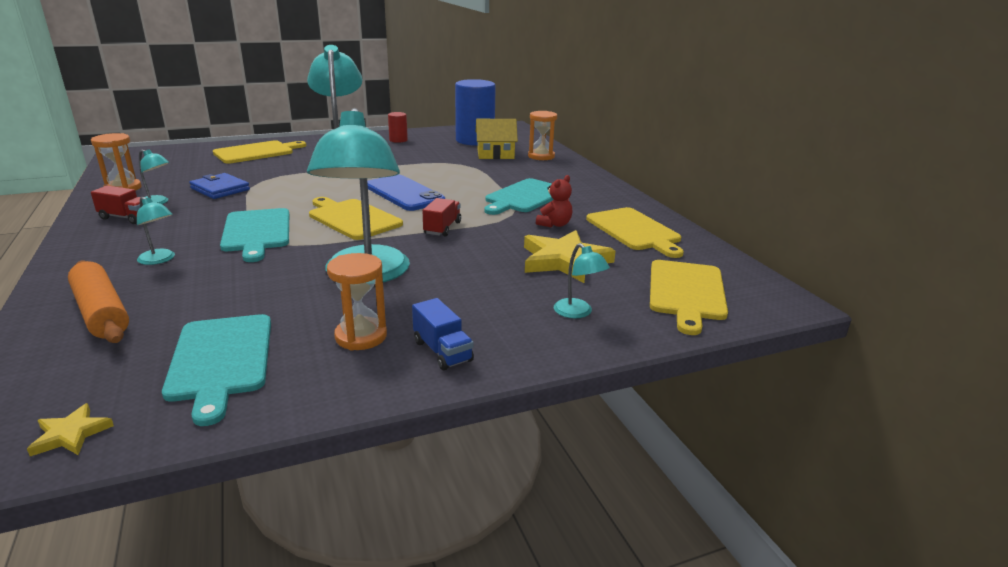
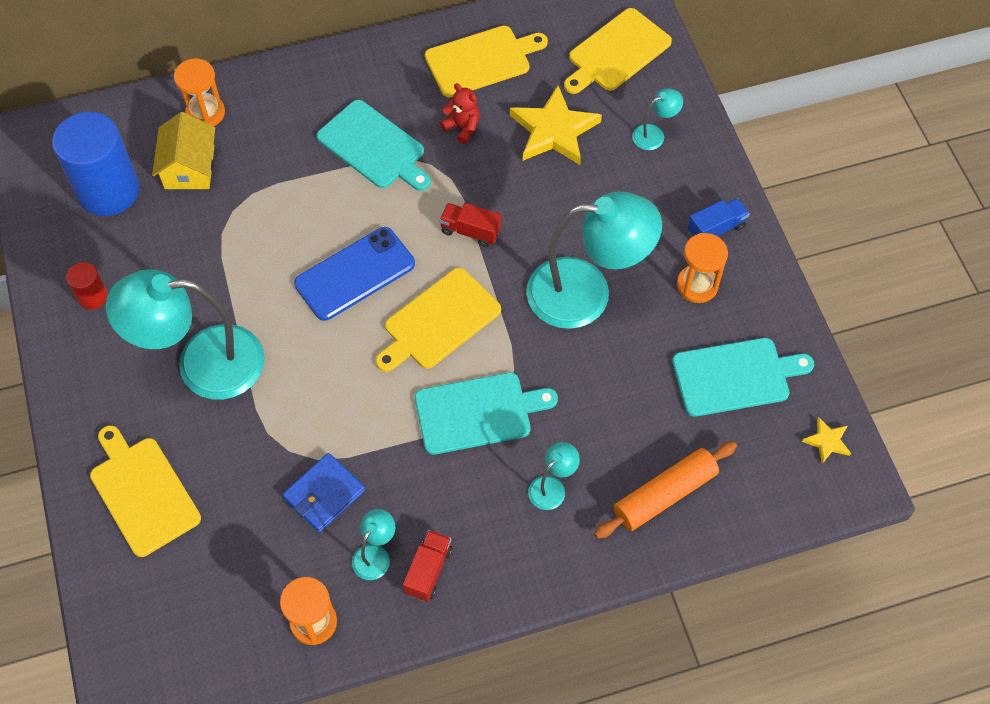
camera: 85 degrees left, 35 degrees up
(686, 292) = (617, 52): yellow cutting board -> yellow cutting board turned 120 degrees clockwise

